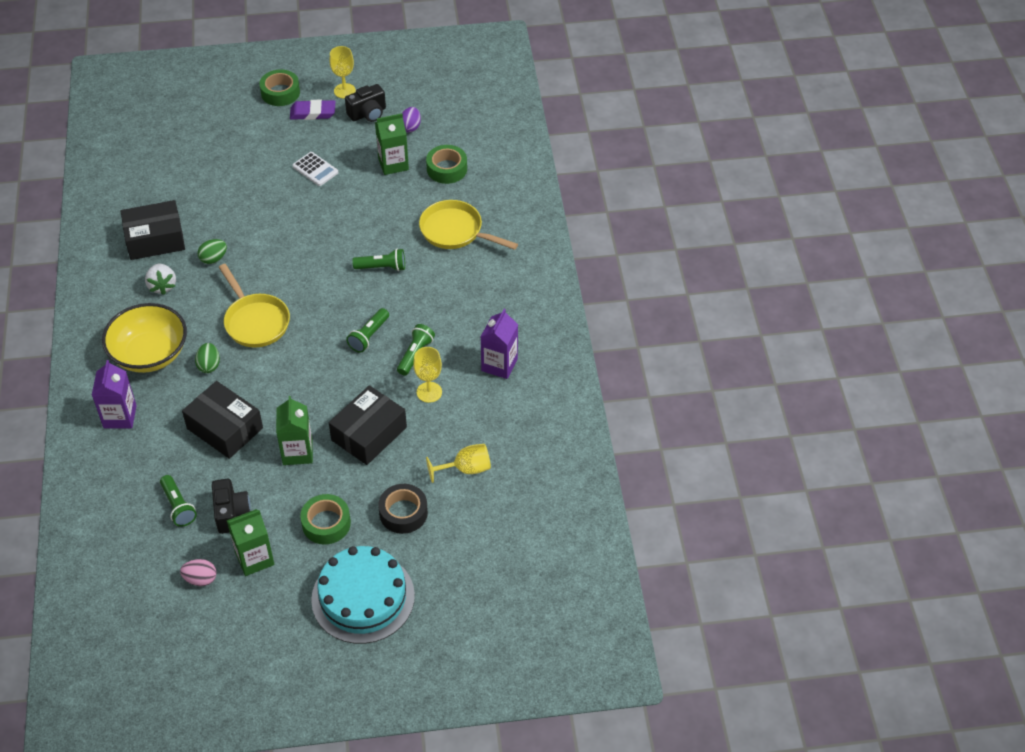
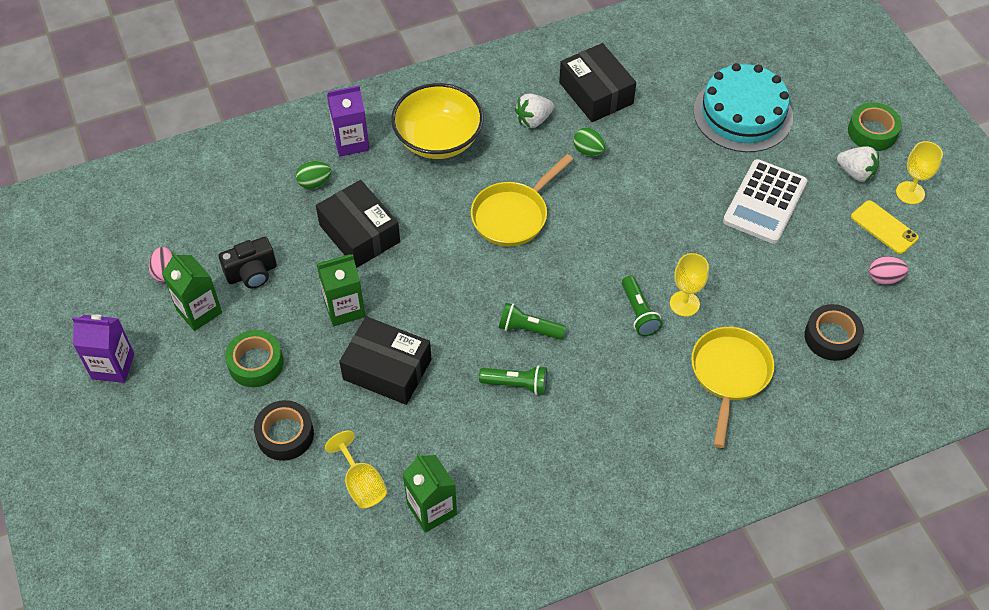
camera: 75 degrees right, 5 degrees up
(178, 506) = (251, 226): green flashlight -> none
(209, 365) = (439, 194): green egg -> green egg (314, 183)
(225, 428) = (359, 233): black box -> black box turned 60 degrees counterclockwise
(313, 113) = (855, 172): purple eraser -> white strawberry
(315, 169) = (765, 202): white calculator -> white calculator, size x1.72
(363, 597) = (166, 426): turquoise cake -> turquoise cake (742, 114)
(368, 113) = (884, 227): black camera -> yellow phone
(393, 164) = (812, 277): green carton -> green carton (431, 509)
(410, 127) = (884, 278): purple egg -> pink egg
(429, 392) = (464, 414): yellow goblet -> yellow goblet (684, 303)
(447, 169) = (831, 337): green tape -> black tape
(499, 365) = (530, 480): purple carton -> purple carton (113, 366)

